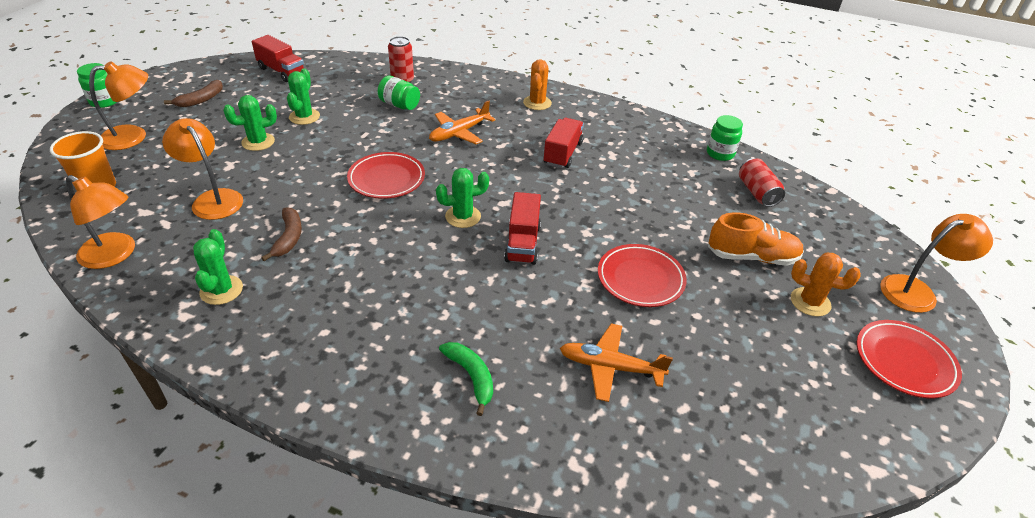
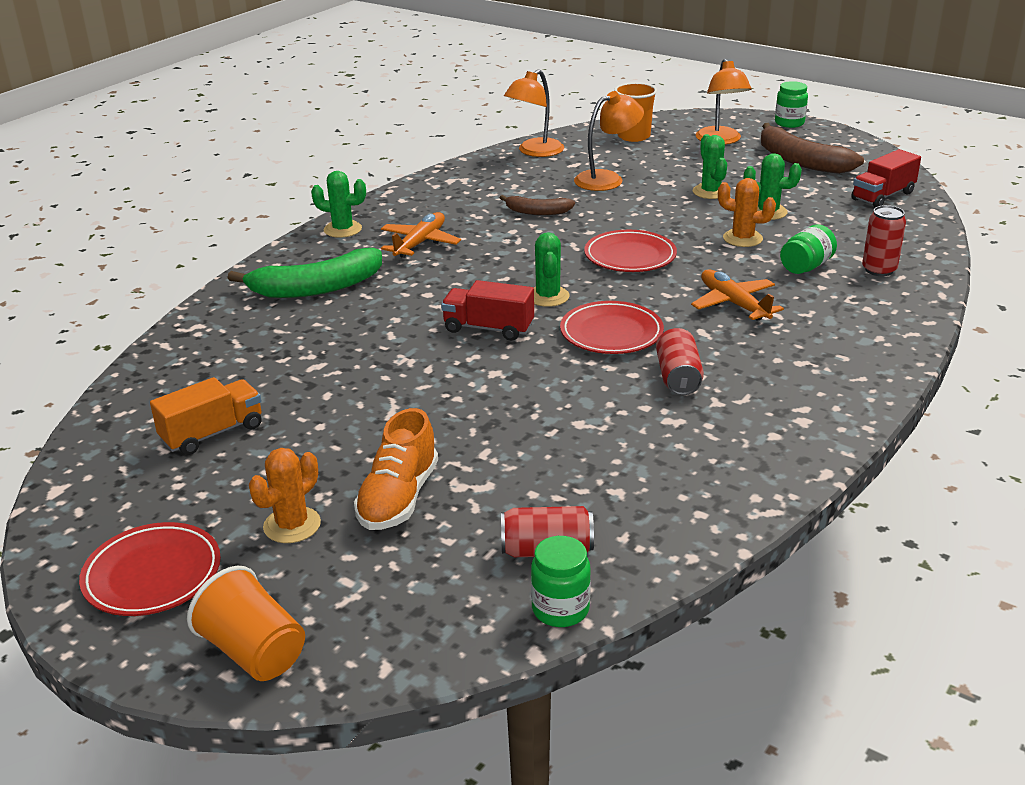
camera: 105 degrees right, 10 degrees down
(201, 100) = (800, 161): brown banana -> brown banana, size x1.80
(221, 290) = (475, 190): green cactus -> green cactus (342, 229)
(471, 376) = (316, 288): green banana -> green banana, size x1.80
(537, 103) = (830, 372): orange cactus -> orange cactus (742, 238)
(562, 154) = (678, 377): red truck -> red can
(610, 367) = (282, 357): orange plane -> orange plane (420, 243)
(640, 279) = (397, 397): red plate -> red plate (611, 333)
(720, 153) = (670, 538): green jar -> green jar (560, 609)
(742, 382) = (212, 433): none -> orange truck
(916, 291) = (254, 652): orange lamp -> orange cup

